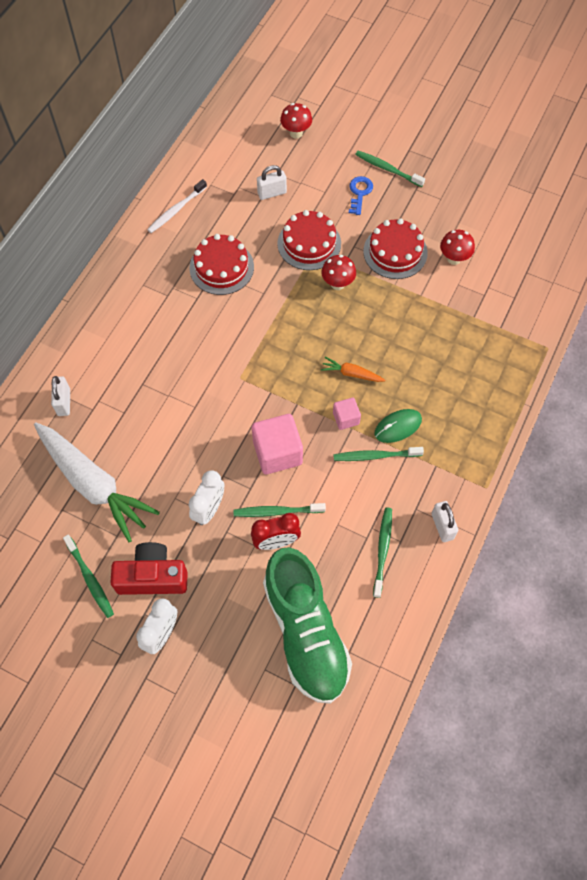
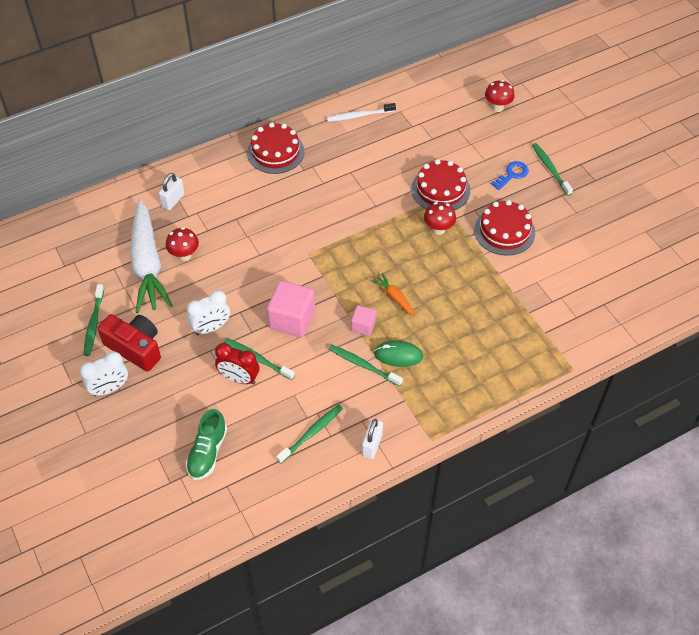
camera: 35 degrees right, 10 degrees down
(221, 267) = (359, 171): red cake -> red cake (275, 152)
(272, 193) = (442, 140): white padlock -> none
(306, 632) = (207, 452): green shoe -> green shoe, size x0.52
(454, 259) = (549, 261): red mushroom -> red mushroom (184, 255)

